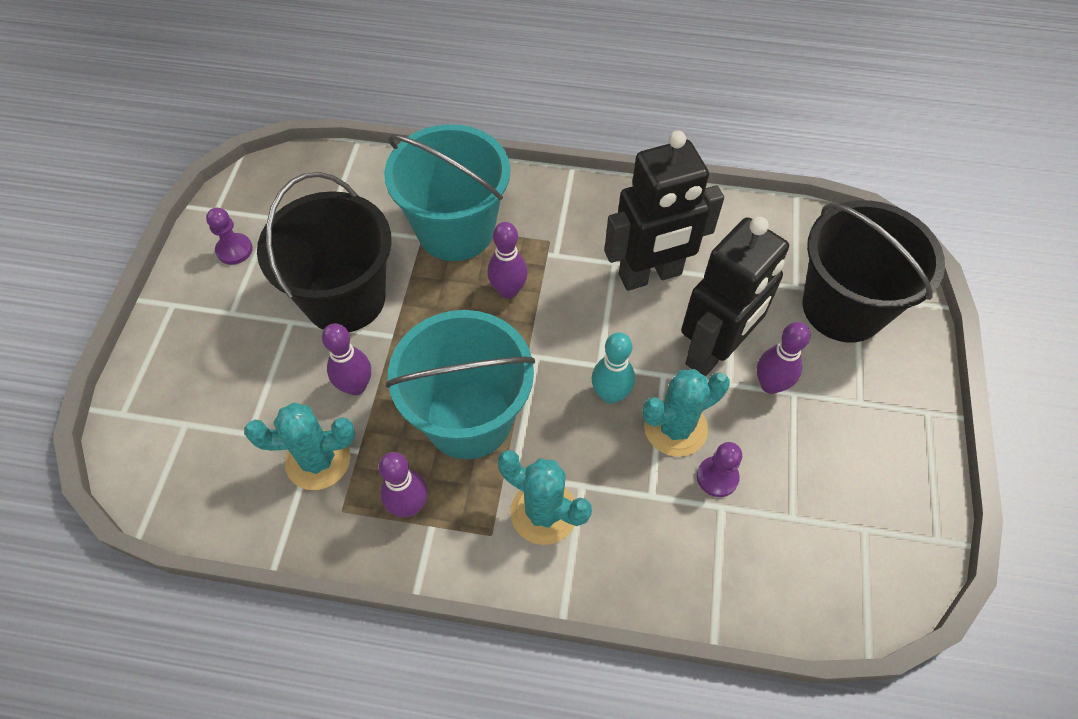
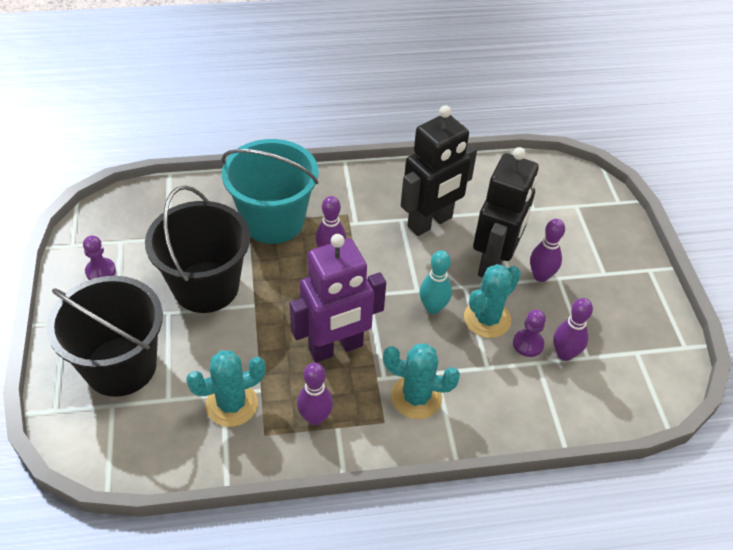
camera: 20 degrees left, 10 degrees down
(356, 386) = (240, 346): purple bowling pin -> purple bowling pin (564, 354)
(469, 418) = (336, 348): turquoise bucket -> purple robot
(843, 307) = (570, 215): black bucket -> black bucket (121, 366)

